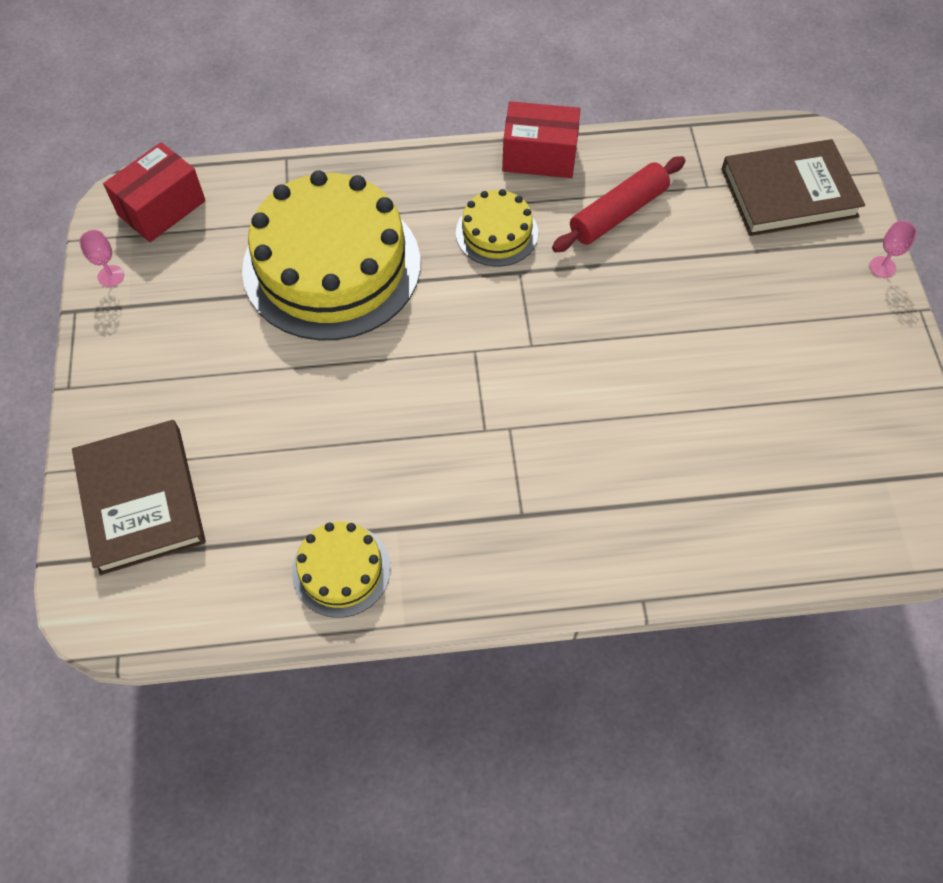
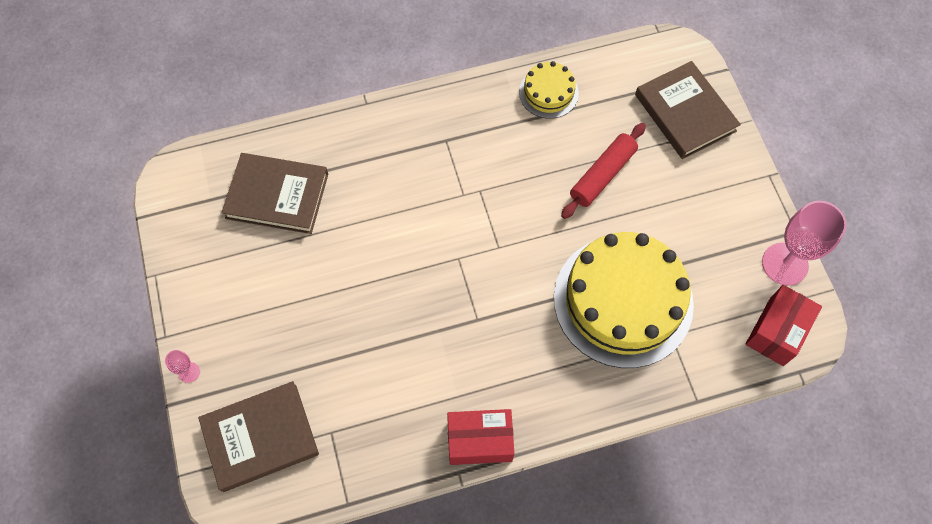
camera: 170 degrees right, 5 degrees up
(111, 276) = (784, 264): pink goblet -> pink goblet, size x2.28
(497, 233) = (501, 353): yellow cake -> none
(618, 213) = (405, 390): red rolling pin -> red rolling pin (602, 175)
(784, 469) = (277, 196): none -> brown book

